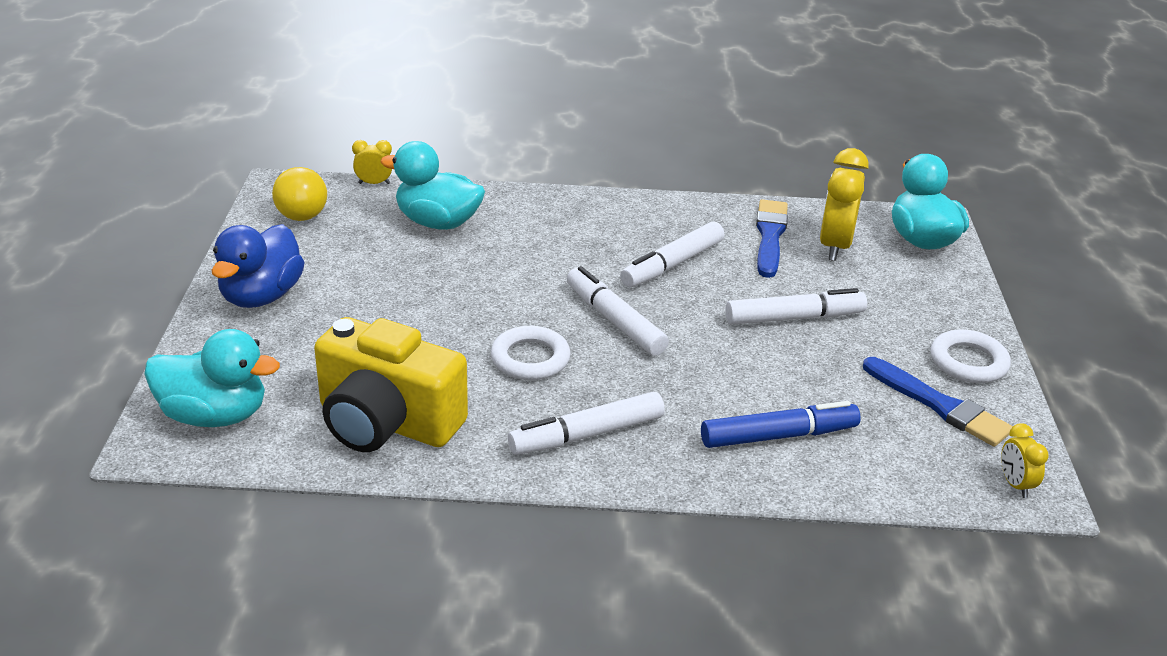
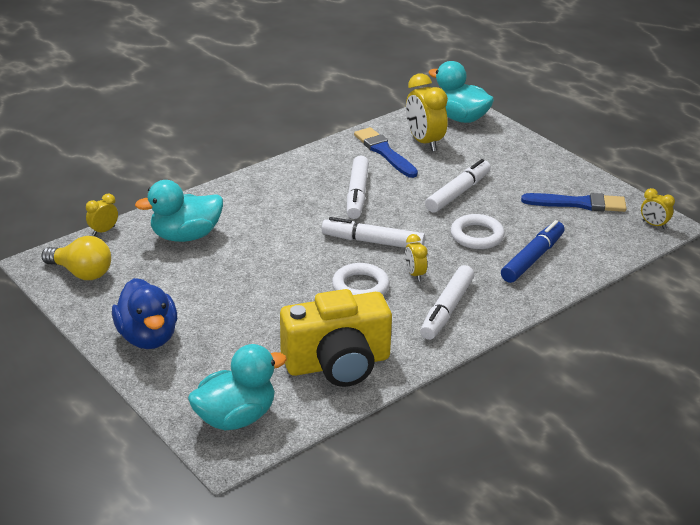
camera: 40 degrees left, 0 degrees up
(609, 378) = (414, 274): none -> yellow clock
(968, 362) = (563, 175): white ring -> white ring (477, 236)

